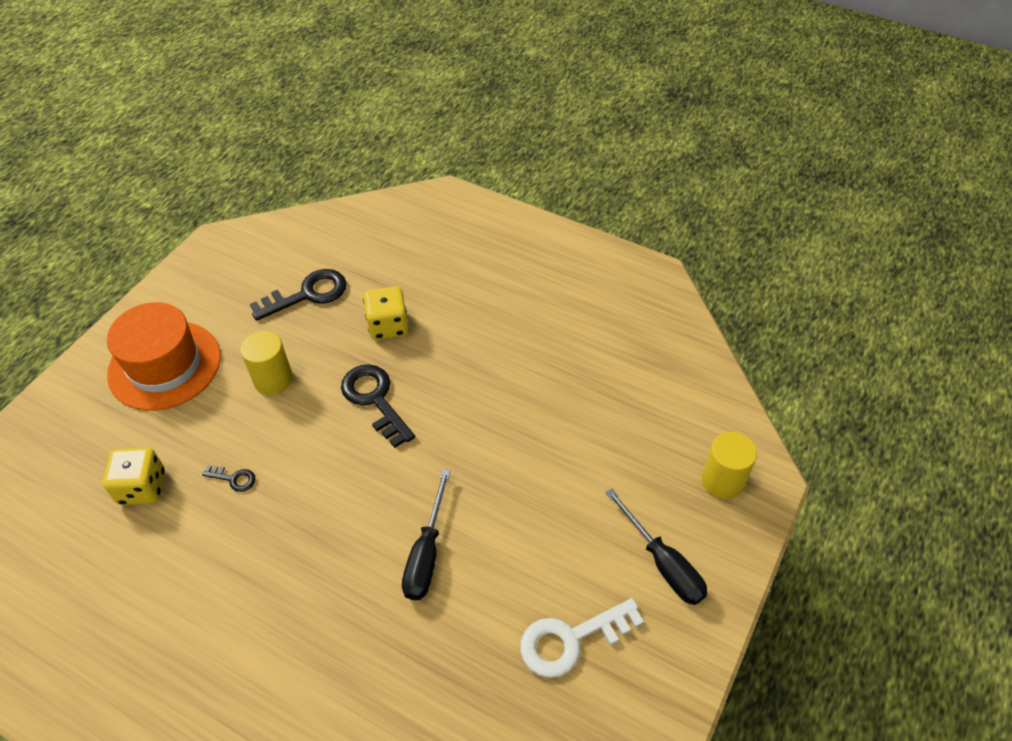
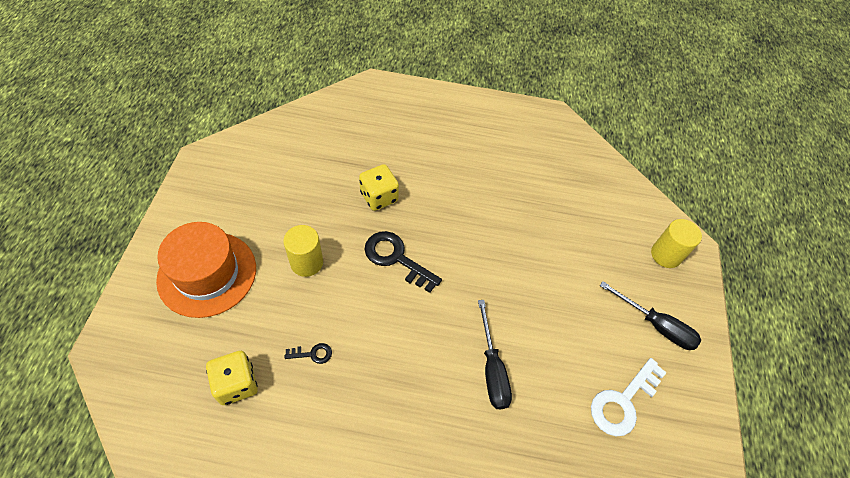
camera: 25 degrees left, 5 degrees up
(308, 294) = (302, 186): black key -> none

